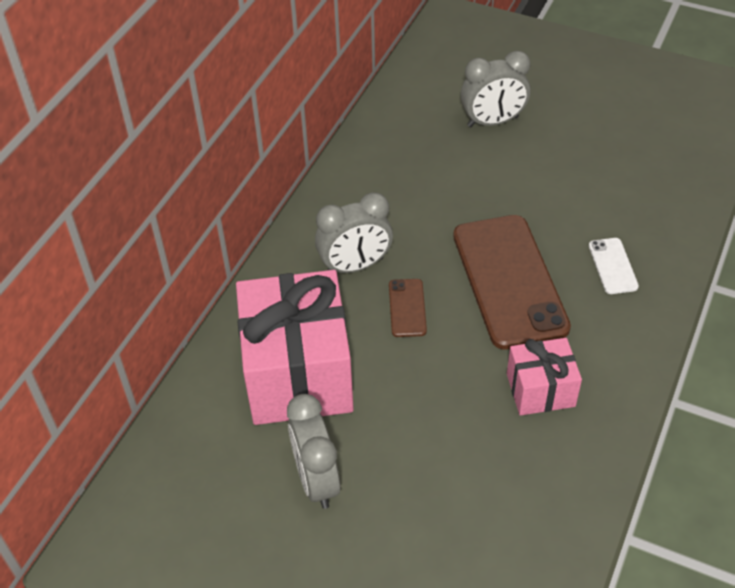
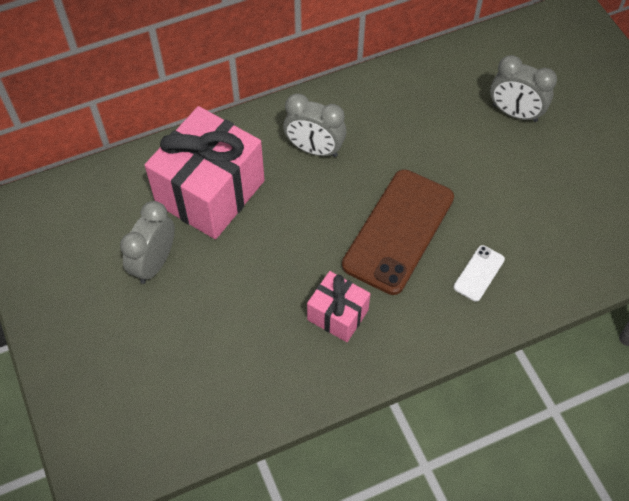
camera: 40 degrees right, 10 degrees up
(407, 308) = (316, 200): brown phone -> none

